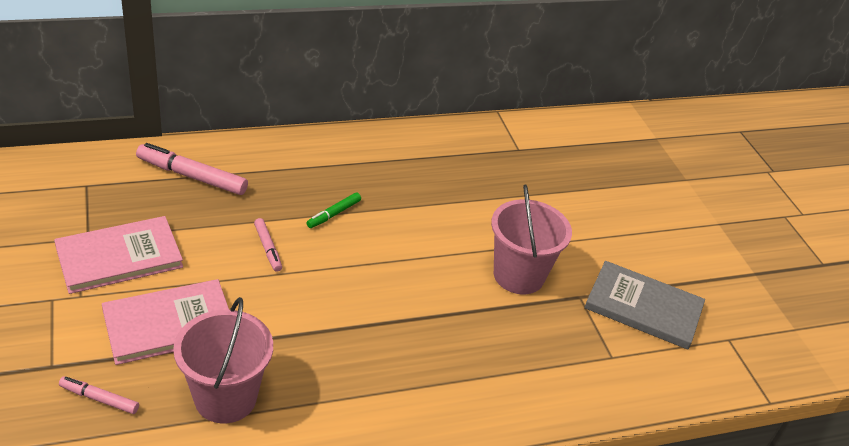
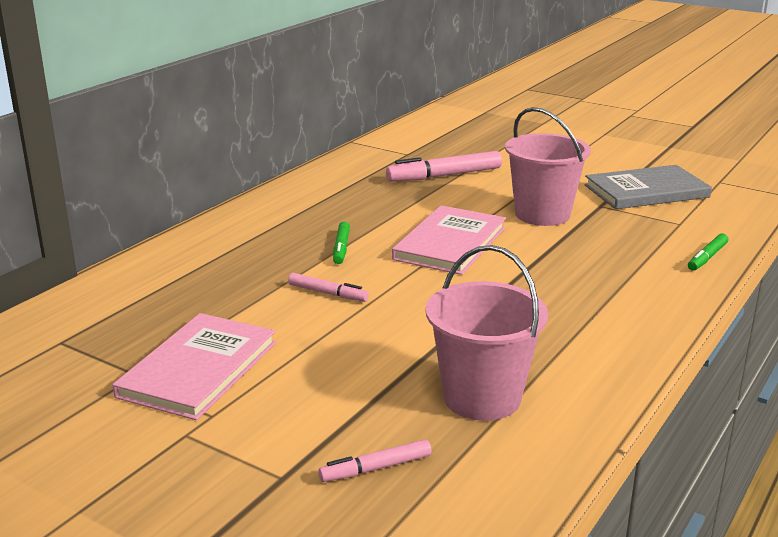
camera: 35 degrees left, 15 degrees down
(169, 324) = (338, 384): pink book -> pink book (450, 243)
(192, 176) = (164, 285): pink marker -> pink marker (444, 176)
(572, 404) = (707, 257): none -> green marker

